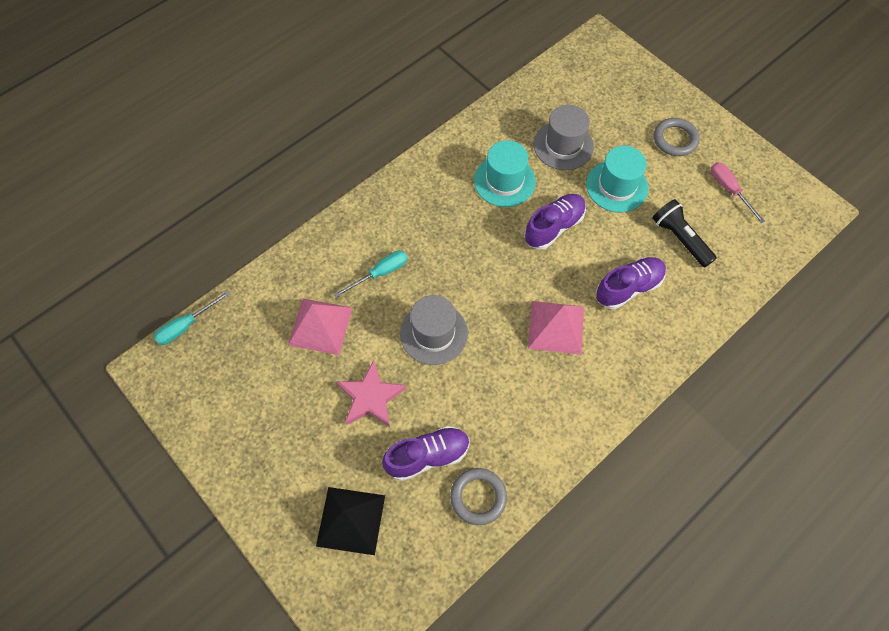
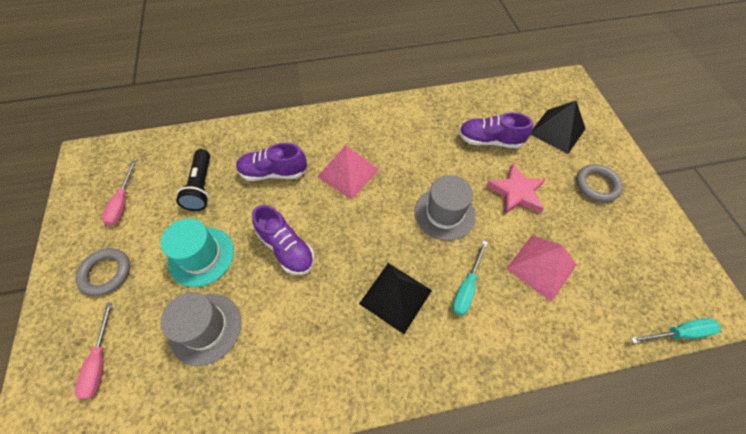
camera: 150 degrees left, 5 degrees down
(380, 273) = (467, 287): turquoise screwdriver -> turquoise screwdriver turned 60 degrees counterclockwise
(436, 236) = (395, 296): none -> black pyramid
(478, 497) = (467, 108): grey ring -> grey ring (596, 185)
(504, 181) = (293, 320): turquoise hat -> none
(554, 227) = (286, 248): purple shoe -> purple shoe turned 120 degrees counterclockwise
(613, 95) = (100, 362): none -> pink screwdriver

